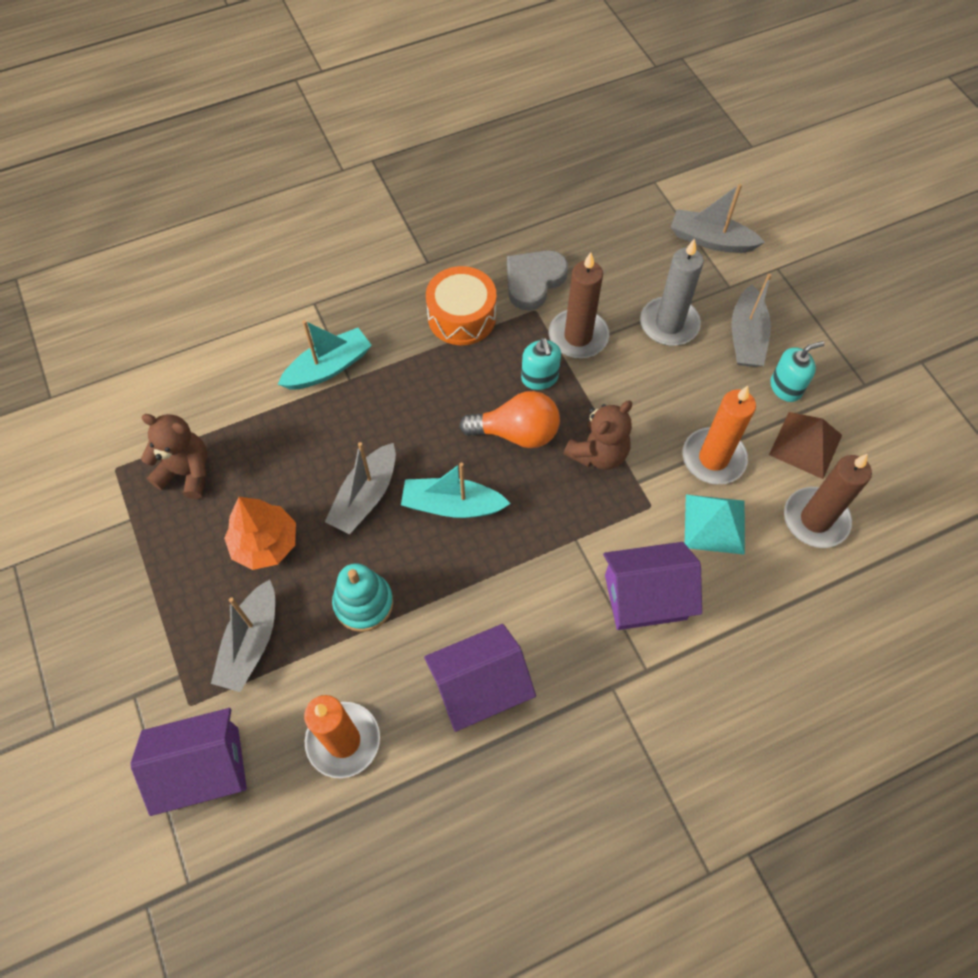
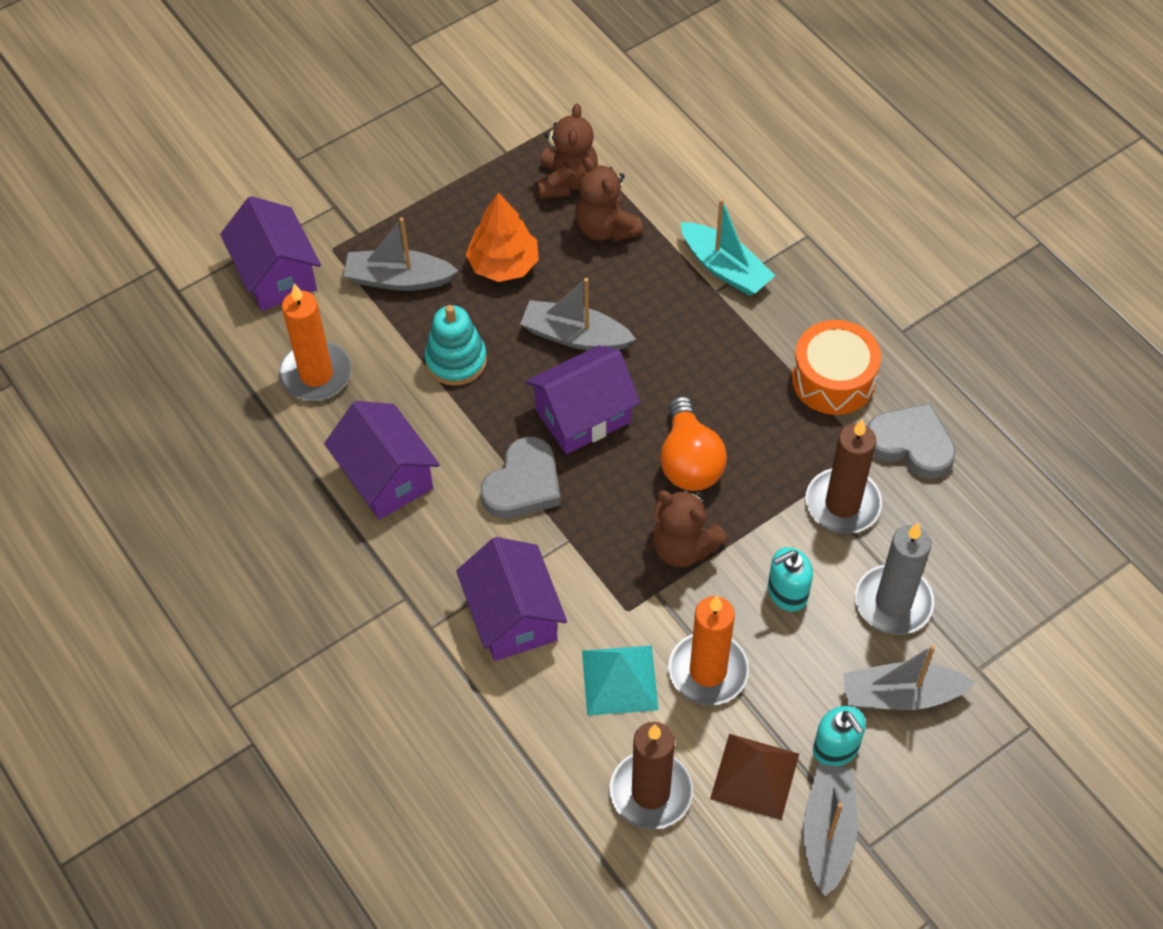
camera: 80 degrees right, 5 degrees down
(253, 450) = (605, 228): none -> brown teddy bear
(452, 505) = (583, 416): turquoise boat -> purple house
(513, 566) = (523, 484): none -> grey heart
(539, 378) = (770, 472): turquoise soap dispenser -> turquoise soap dispenser (787, 592)
(711, 240) = (1050, 639): grey boat -> grey boat (828, 832)

